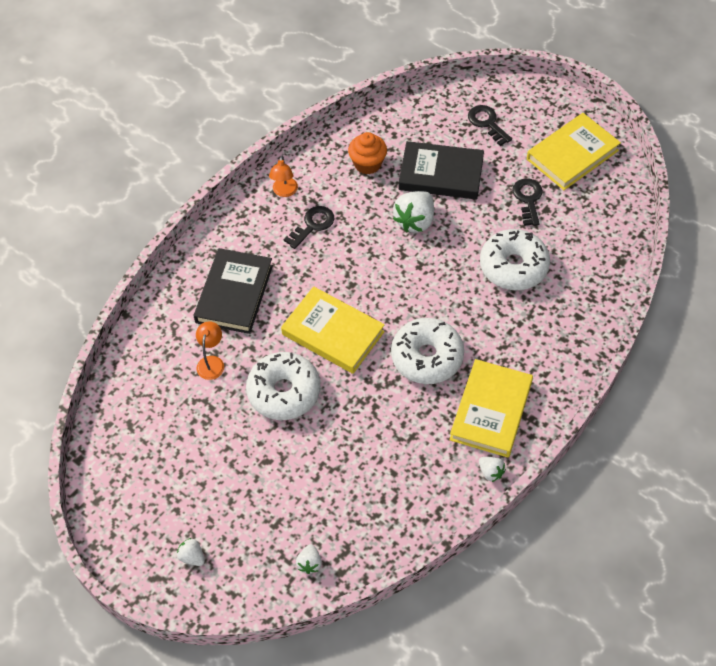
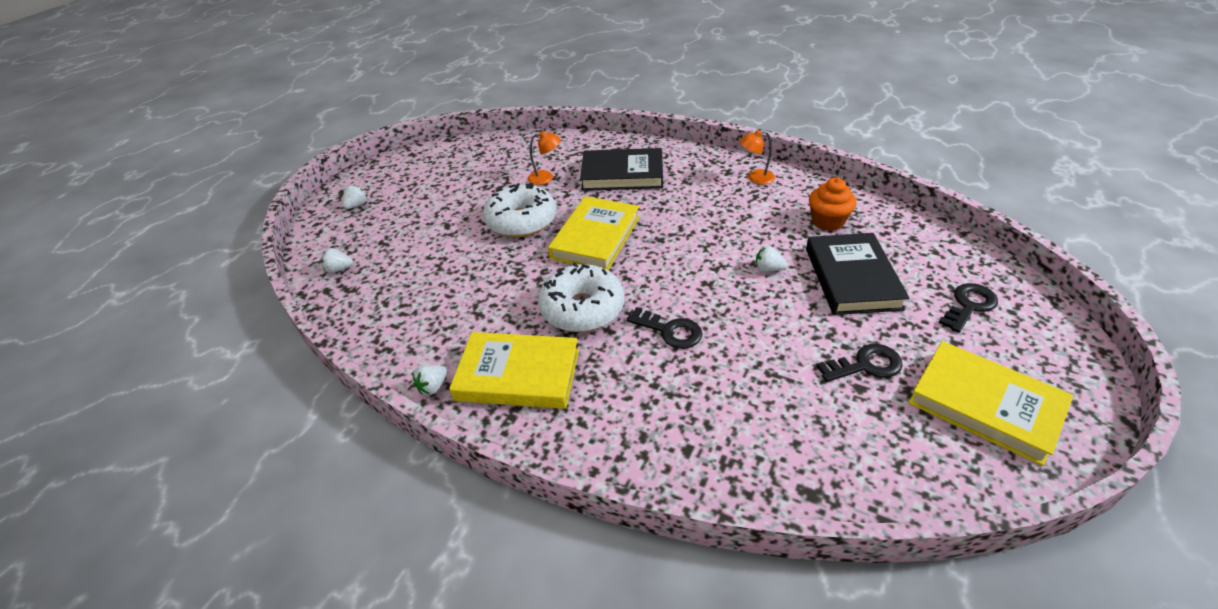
camera: 80 degrees right, 15 degrees down
(312, 225) = (723, 201): black key -> black key (670, 331)
(415, 221) = (768, 269): white strawberry -> white strawberry, size x0.52
(513, 266) = (743, 366): white donut -> none

